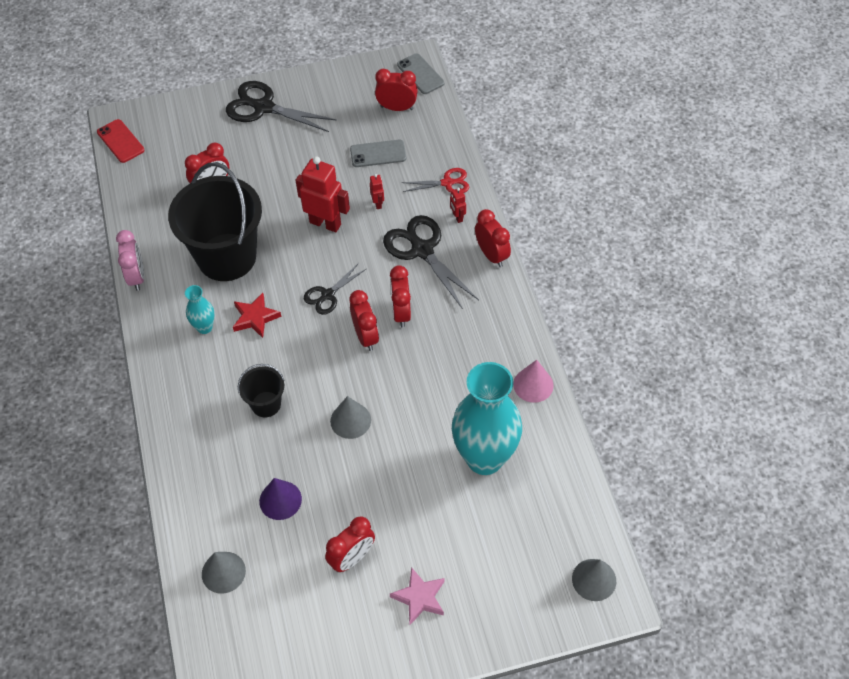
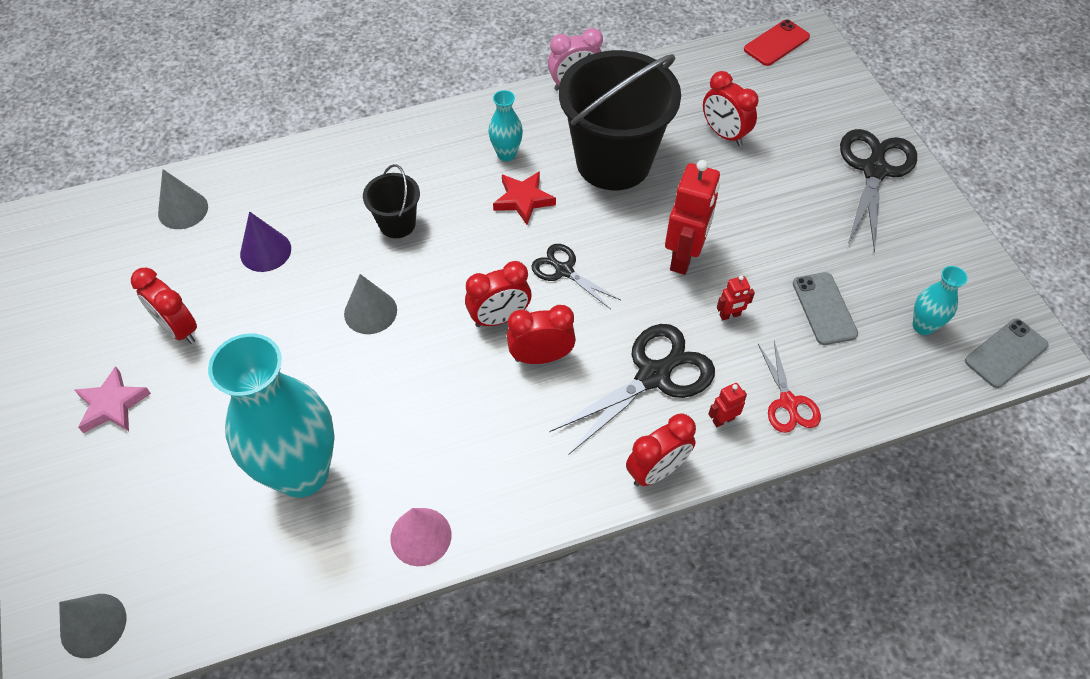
camera: 85 degrees right, 0 degrees up
(397, 108) = (923, 326): red clock -> turquoise vase

